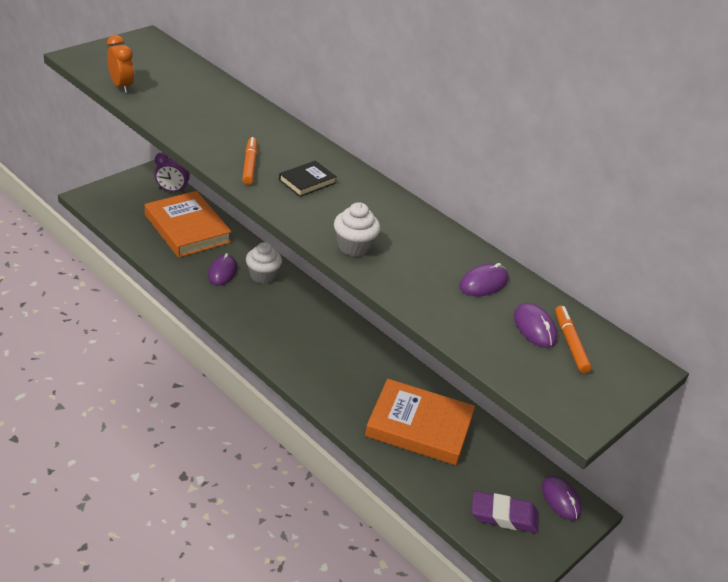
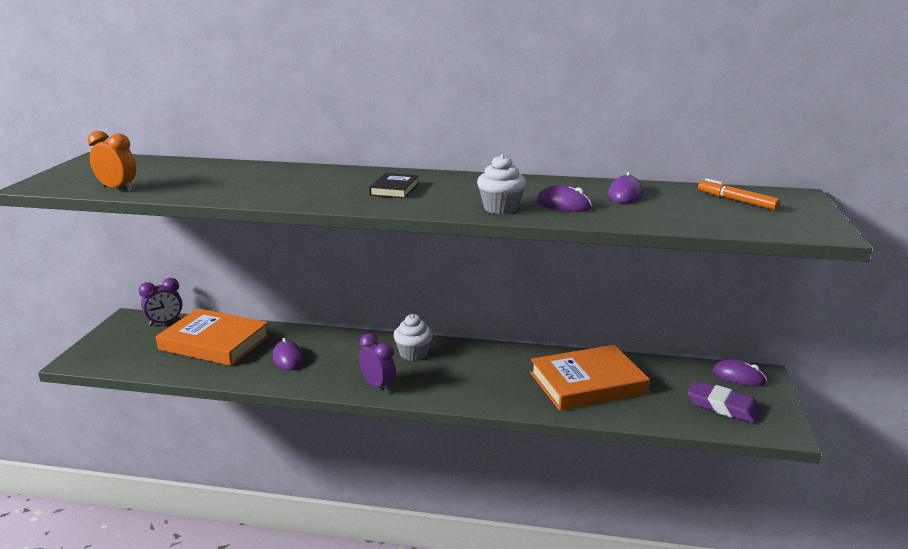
camera: 30 degrees left, 15 degrees down
(250, 165) = (329, 195): orange marker -> none
(258, 334) = (378, 386): none -> purple clock
(262, 275) = (328, 345): white cupcake -> white cupcake (413, 354)
(504, 516) = (723, 407): purple eraser -> purple eraser turned 60 degrees clockwise
(534, 328) = (701, 202): purple mouse -> purple mouse (563, 204)

